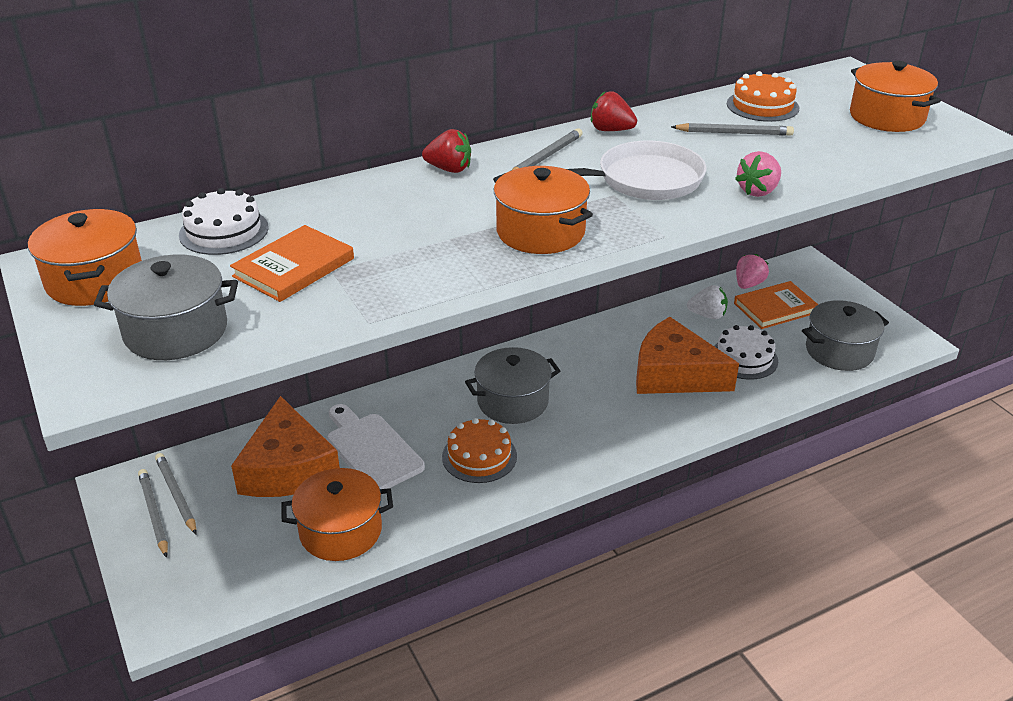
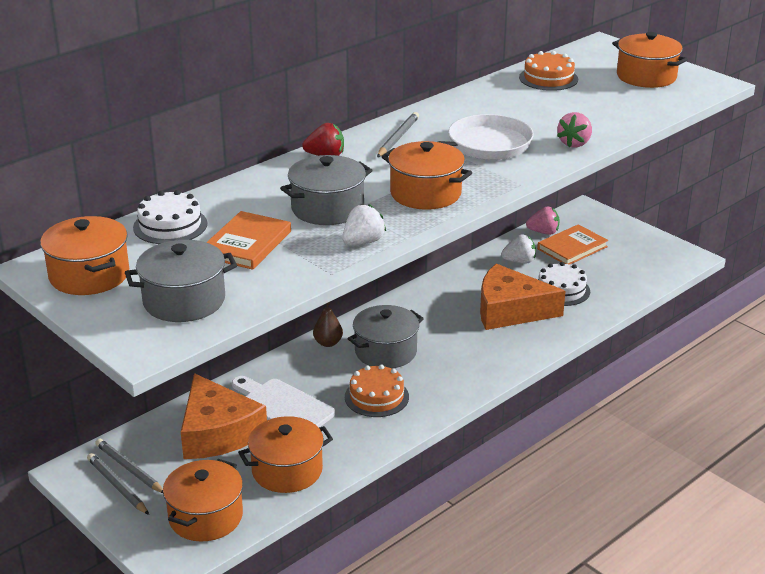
camera: 15 degrees left, 5 degrees down
(227, 572) = (206, 517): none -> orange pot
(430, 286) = (363, 242): none -> white strawberry
(454, 380) = (328, 343): none -> brown pear
(611, 130) = (439, 111): red strawberry -> none
(734, 133) = (536, 102): grey pencil -> none
(748, 284) = (543, 232): pink strawberry -> pink strawberry turned 75 degrees clockwise
(839, 351) = (634, 273): grey pot -> grey pot (327, 208)

